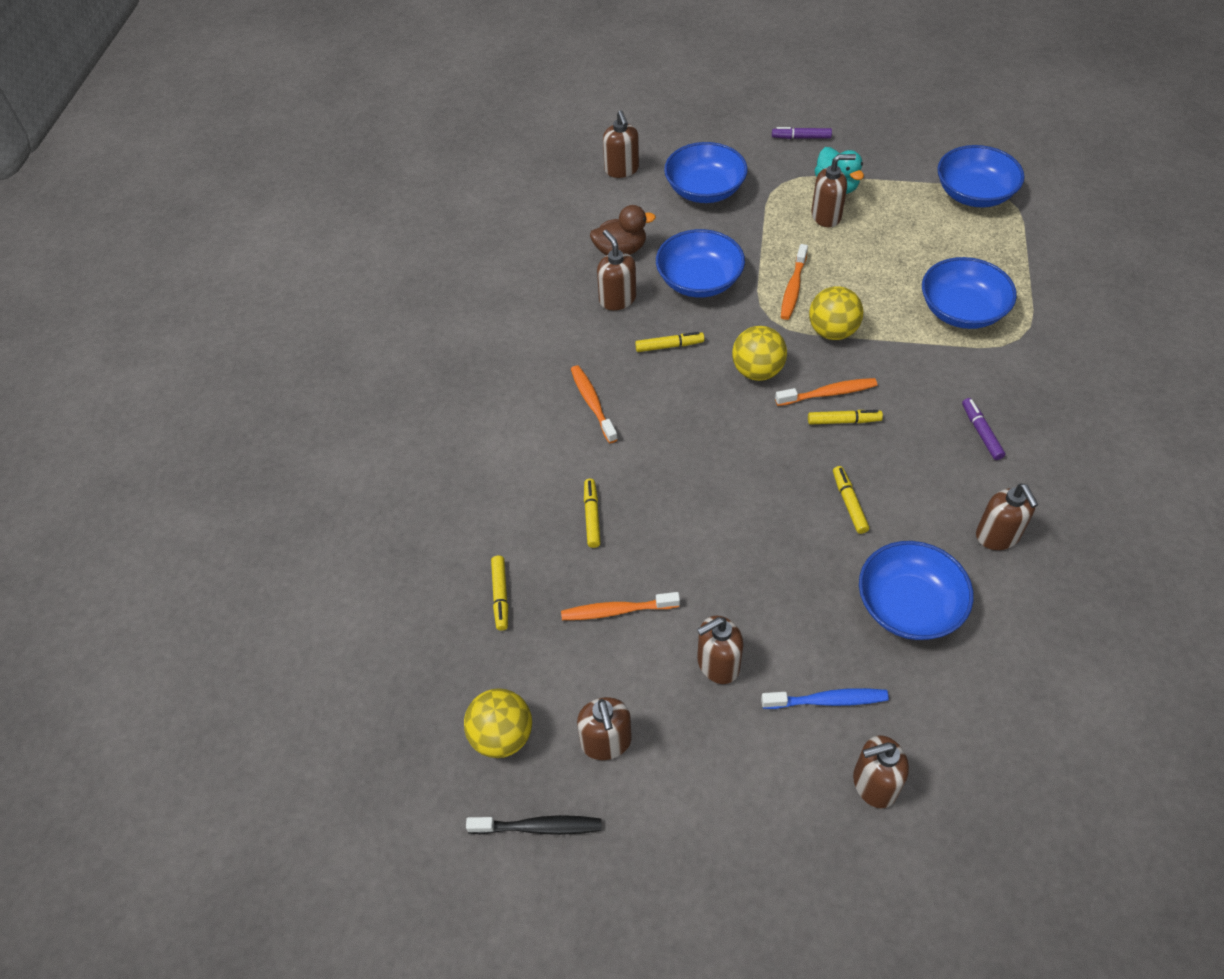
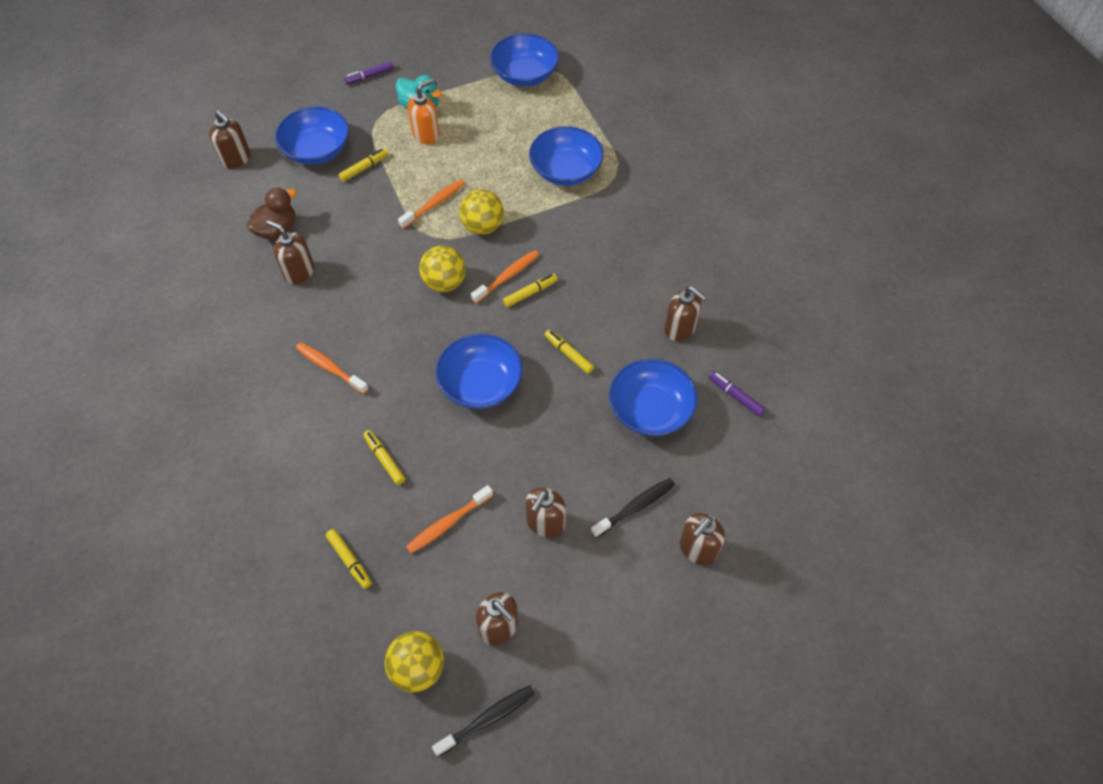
camera: 35 degrees left, 5 degrees up
(669, 346) = (364, 292): yellow marker -> yellow marker (364, 168)
(699, 281) = (357, 228): blue bowl -> blue bowl (481, 384)
(793, 288) = (434, 204): orange toothbrush -> orange toothbrush turned 120 degrees counterclockwise
(826, 216) = (426, 135): brown soap dispenser -> orange soap dispenser
(827, 700) = (635, 507): blue toothbrush -> black toothbrush
(981, 432) = (628, 258): purple marker -> purple marker (735, 396)

